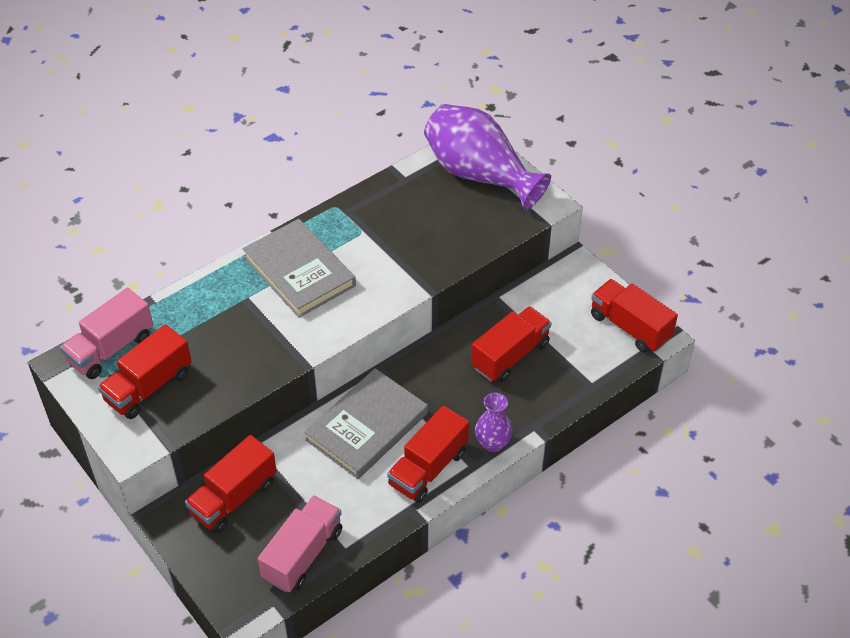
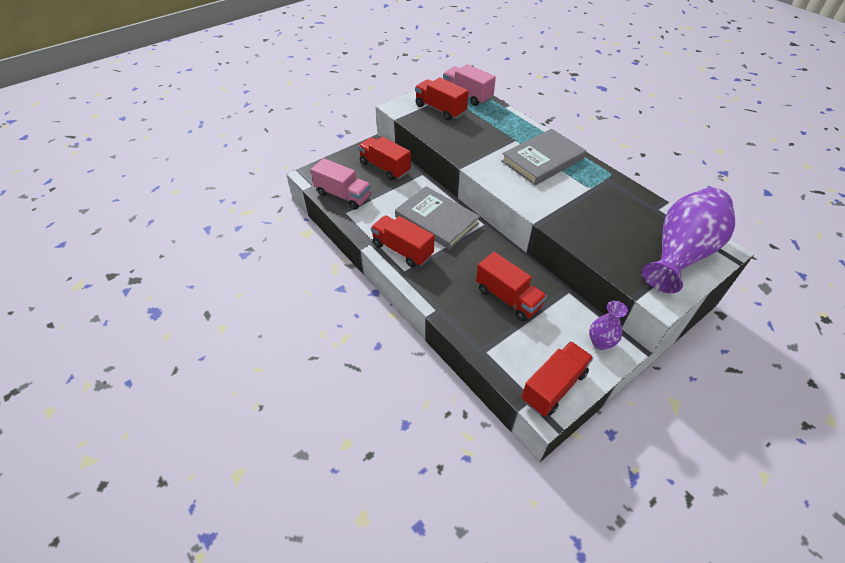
camera: 90 degrees right, 0 degrees up
(492, 443) = (423, 285): purple vase -> purple vase (600, 342)

